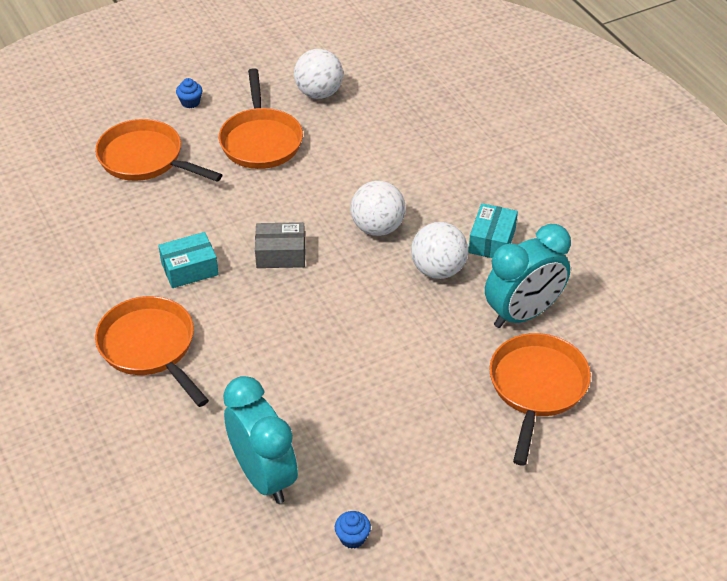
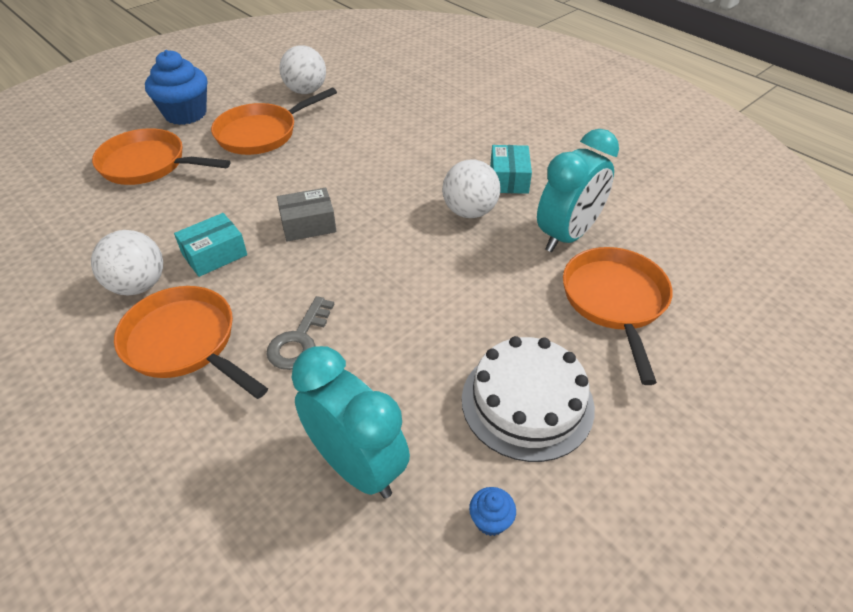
camera: 15 degrees left, 0 degrees up
(190, 102) = (185, 114): blue cupcake -> blue cupcake, size x2.32
(245, 365) = (299, 340): none -> grey key
(261, 140) = (261, 133): orange pan -> orange pan turned 75 degrees clockwise
(377, 228) = (397, 186): white ball -> white ball (138, 285)
(418, 458) = (527, 402): none -> white cake

